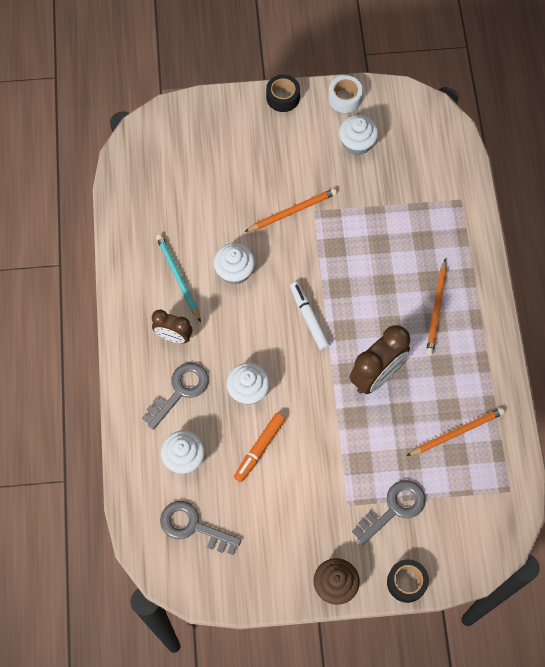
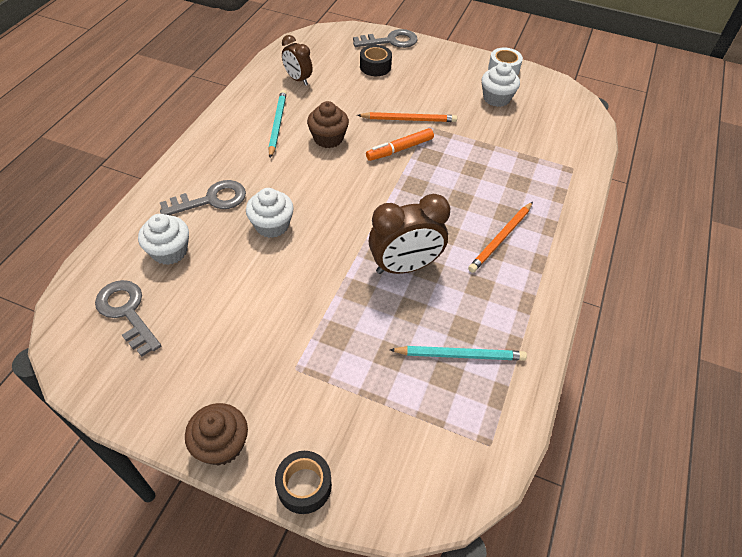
camera: 25 degrees right, 15 degrees down
(174, 336) = (240, 160): brown clock -> brown clock (298, 79)
(234, 271) = (328, 138): white cupcake -> brown cupcake
(259, 449) = (245, 276): orange marker -> orange marker (400, 149)
(283, 97) = (451, 52): black tape -> black tape (375, 67)
(309, 318) = (370, 195): white marker -> none
(394, 508) = (342, 397): grey key -> grey key (391, 41)
(457, 432) = (460, 355): orange pencil -> turquoise pencil

